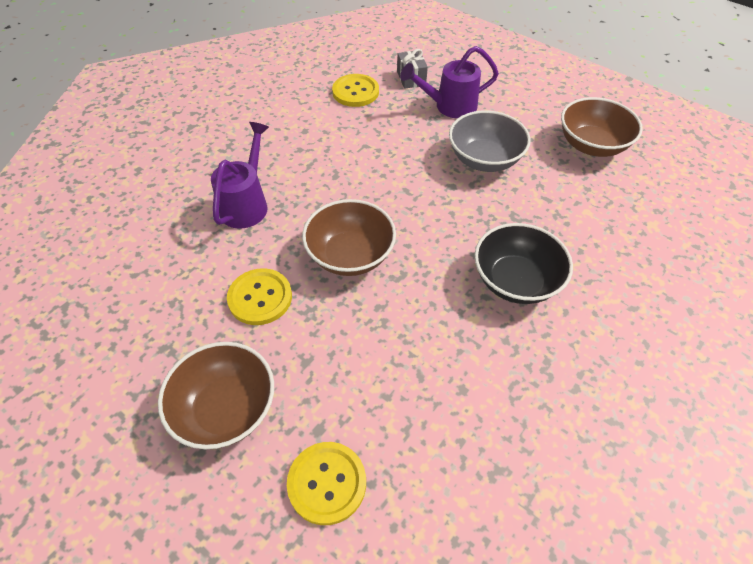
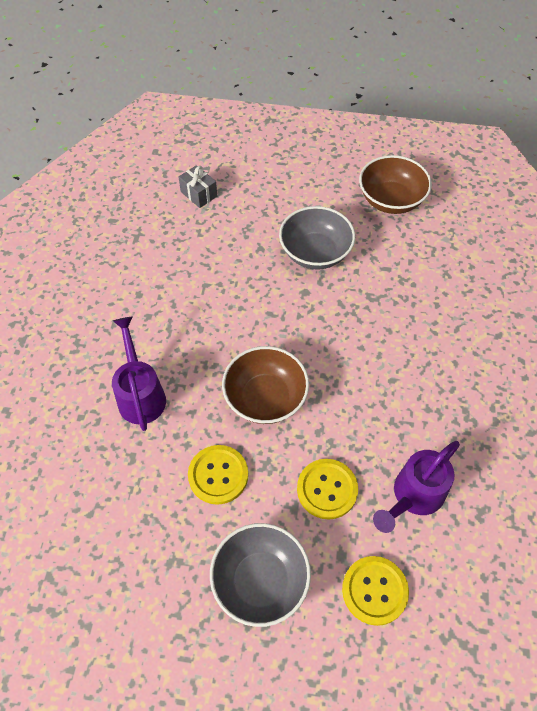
camera: 30 degrees left, 5 degrees up
(226, 409) = (260, 581): brown bowl -> grey bowl
(355, 92) = (157, 231): yellow button -> yellow button (327, 489)
(450, 106) = (253, 210): purple watering can -> purple watering can (414, 496)
(515, 281) = (405, 355): black bowl -> none

